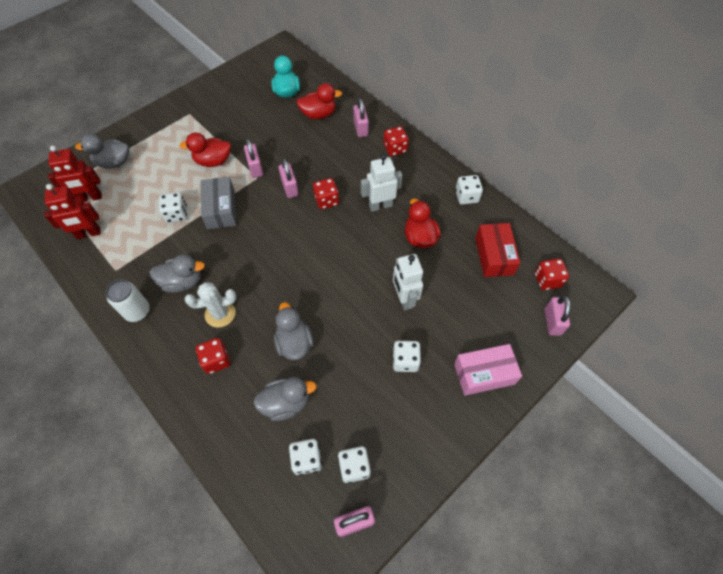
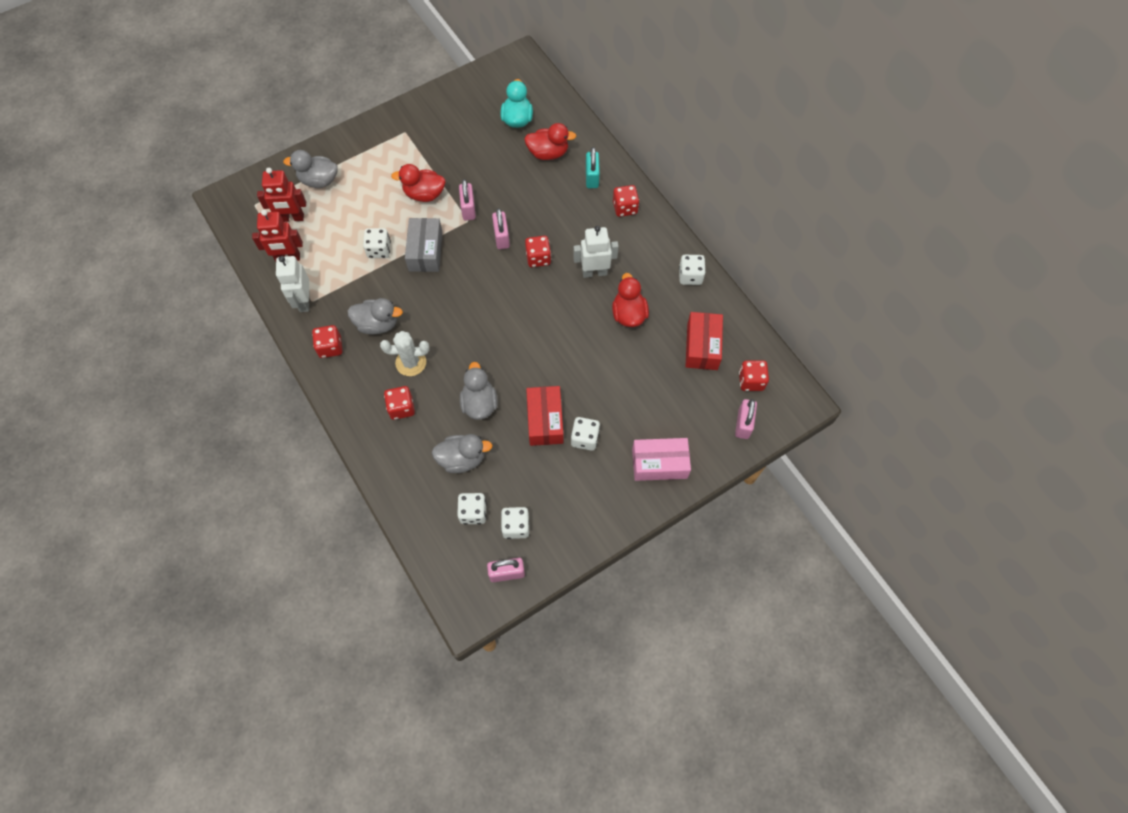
camera: 10 degrees right, 5 degrees up
(137, 311) = (330, 347): white can -> red dice
(360, 128) = (592, 177): pink padlock -> turquoise padlock
(362, 349) = (545, 420): none -> red box
(404, 299) = (597, 377): white robot -> white robot (304, 301)

